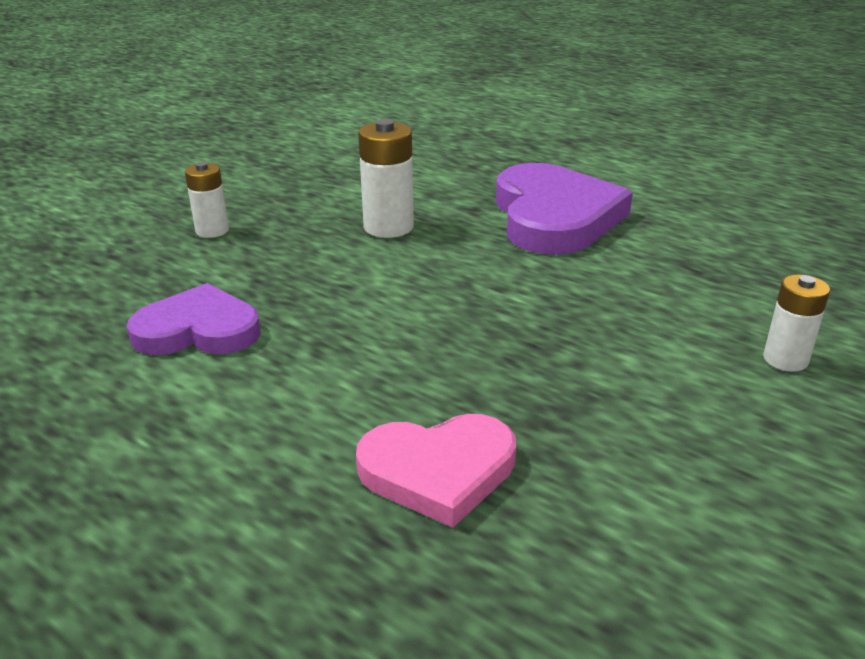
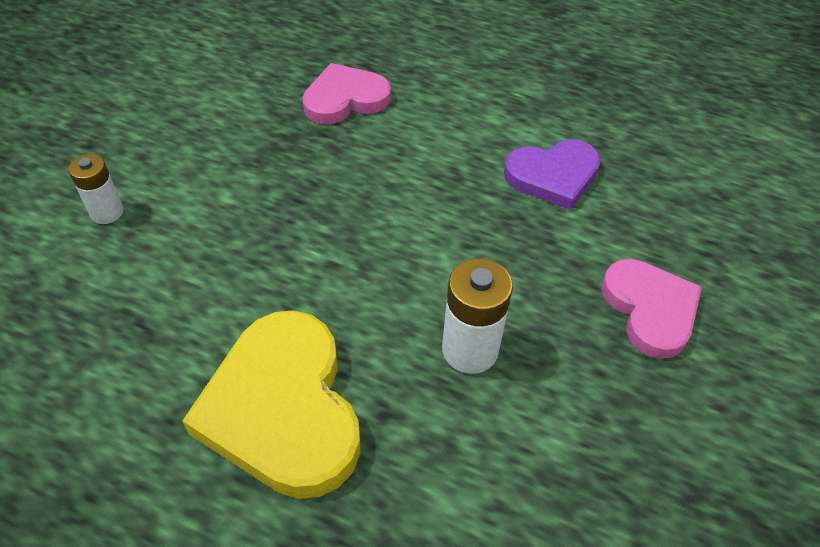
camera: 165 degrees right, 20 degrees up
(212, 231) = (650, 309): white battery -> pink heart
(554, 217) = (283, 409): purple heart -> yellow heart

